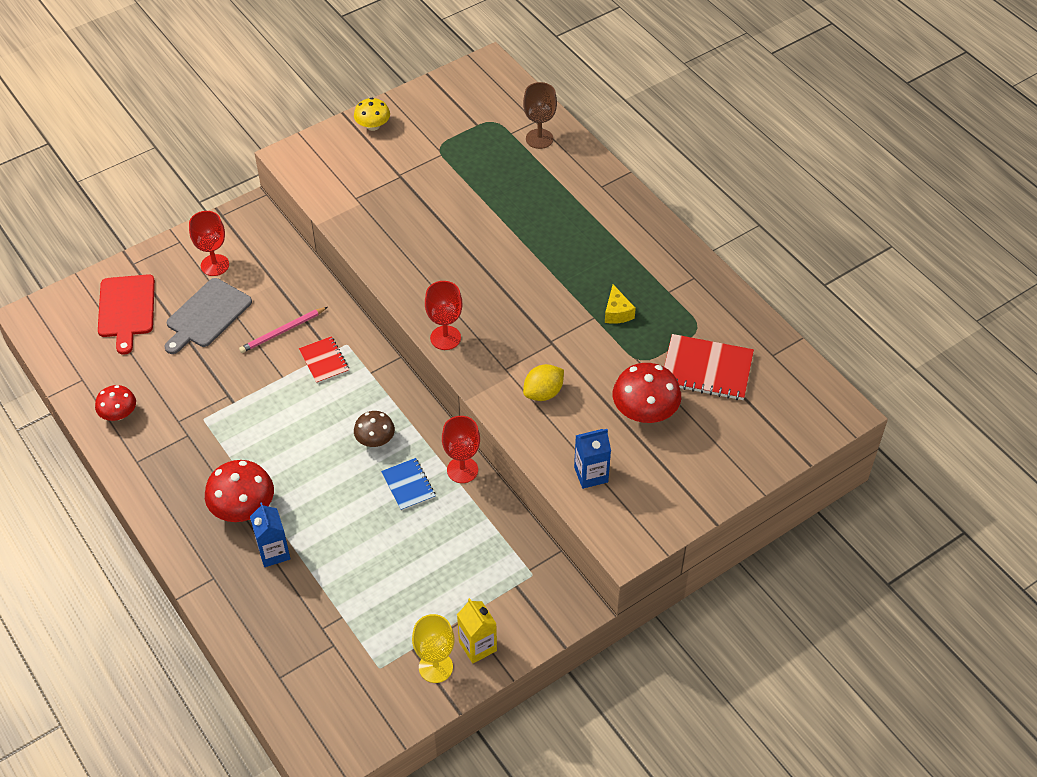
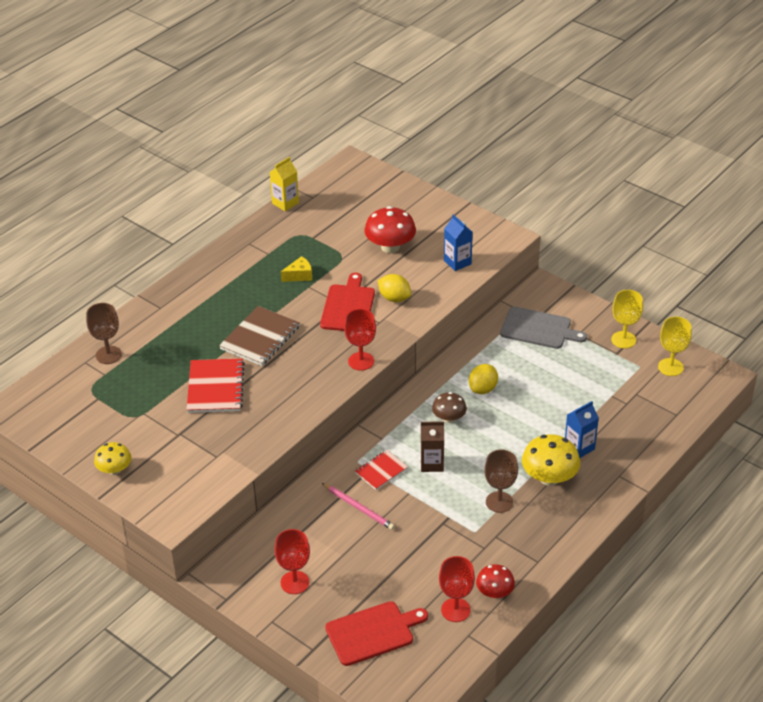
camera: 105 degrees left, 10 degrees down
(206, 315) = (359, 568): grey cutting board -> grey cutting board (539, 329)
(231, 451) = (499, 502): none -> brown goblet
(243, 508) = (549, 477): red mushroom -> yellow mushroom
(314, 407) = (432, 463): none -> brown carton
(364, 704) = (670, 367): none -> yellow goblet
(408, 485) = (483, 389): blue notebook -> yellow lemon
(462, 470) = (455, 363): red goblet -> red goblet (455, 610)
(477, 646) = (596, 324): yellow carton -> yellow carton (285, 203)
(519, 259) = (260, 338): none -> brown notebook
(544, 346) = (348, 306): none -> red cutting board
(706, 369) = (338, 224): red notebook -> red notebook (215, 387)

